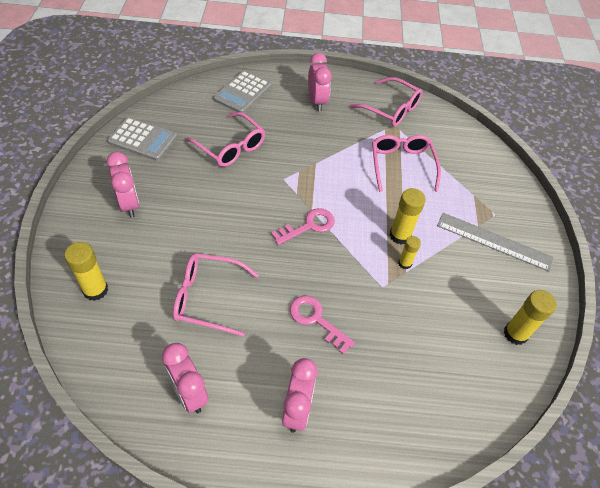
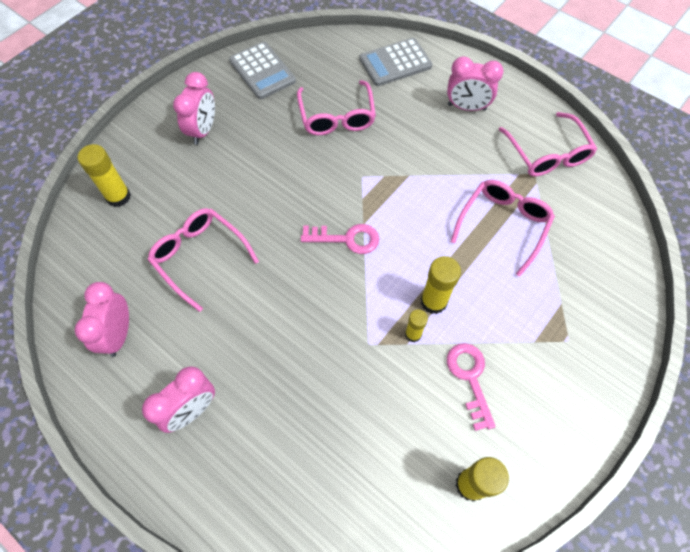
camera: 40 degrees right, 10 degrees up
(316, 102) = (466, 107): pink clock -> pink clock turned 75 degrees clockwise
(316, 320) = (276, 337): pink key -> pink key (470, 378)
(494, 241) = (538, 370): grey ruler -> none

